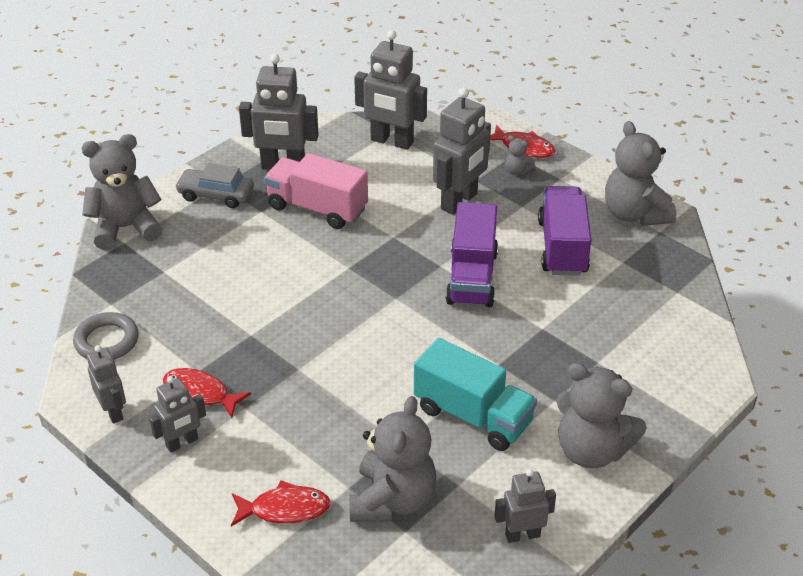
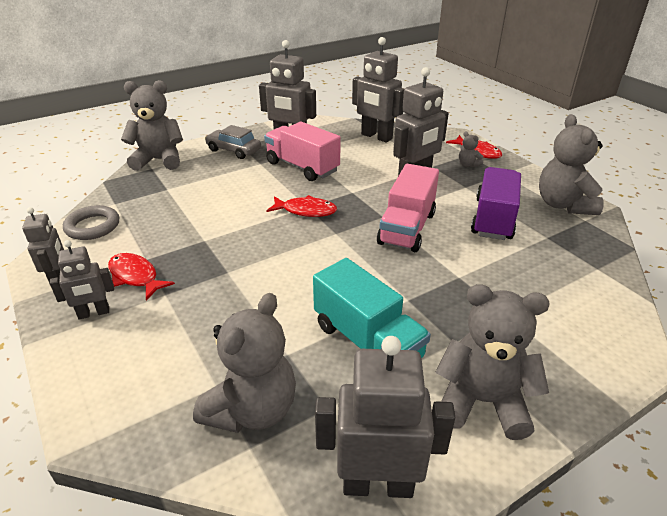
camera: 15 degrees right, 5 degrees down
(285, 509) = (143, 394): red fish -> red fish (306, 211)
(472, 277) = (407, 228): purple truck -> pink truck
(522, 535) = (377, 484): grey robot -> grey robot, size x1.72
(591, 450) = (482, 401): grey teddy bear -> grey teddy bear turned 150 degrees clockwise

